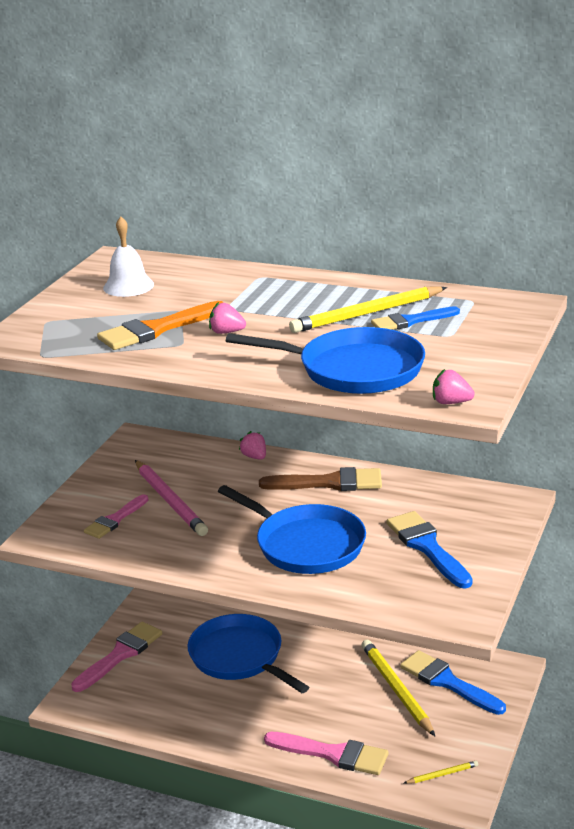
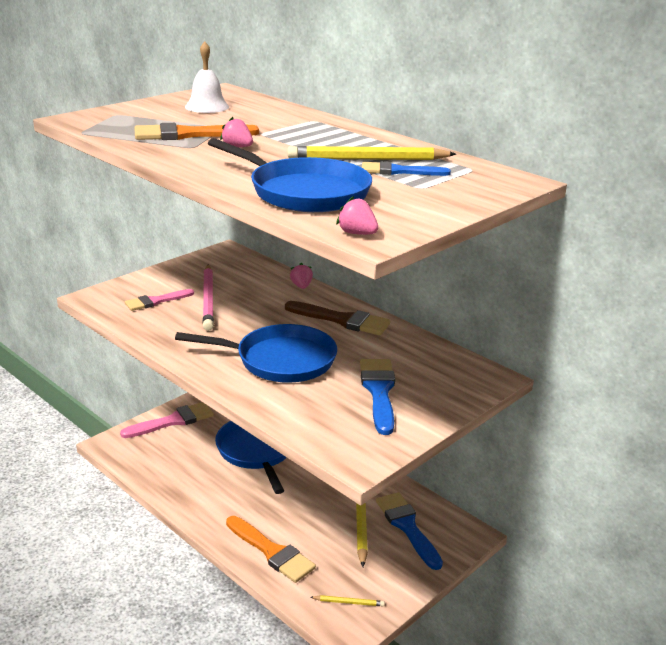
camera: 20 degrees right, 0 degrees up
(306, 545) = (281, 360): blue pan -> blue pan turned 60 degrees counterclockwise
(333, 754) = (272, 552): pink brush -> orange brush

